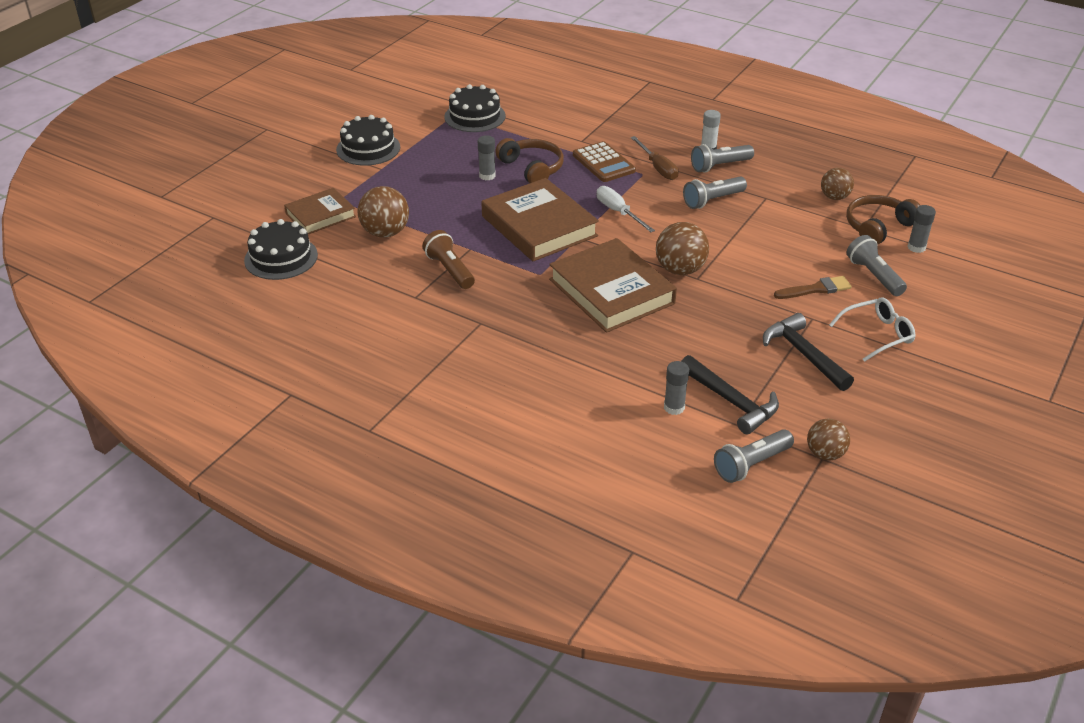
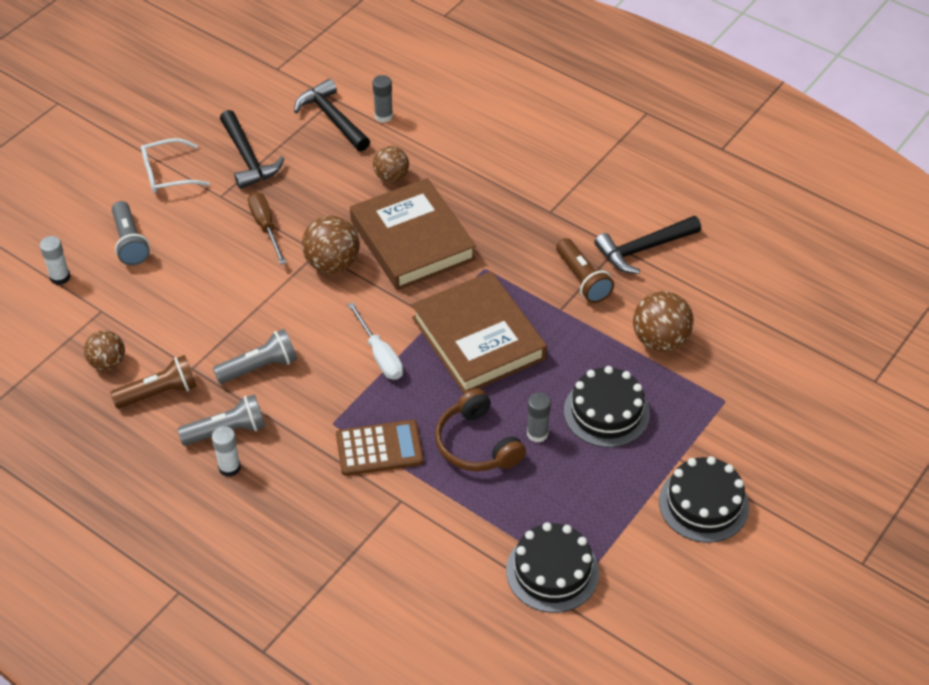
camera: 175 degrees left, 10 degrees up
(281, 258) = (773, 309): black cake -> black cake (606, 412)
(320, 215) = (743, 374): brown book -> none
(391, 296) = (643, 249): none -> black hammer
(603, 163) = (379, 448): brown calculator -> brown calculator turned 105 degrees clockwise
(657, 168) = (310, 433): brown screwdriver -> brown screwdriver (265, 227)
(751, 464) = (335, 67): grey flashlight -> none
(782, 183) = (159, 393): none -> brown flashlight
(816, 289) = (199, 229): brown brush -> none
(825, 454) = (273, 71): brown ball -> brown ball (391, 176)
(878, 227) = (84, 310): brown headphones -> none
(916, 247) = (60, 277): grey glue stick -> white glue stick

